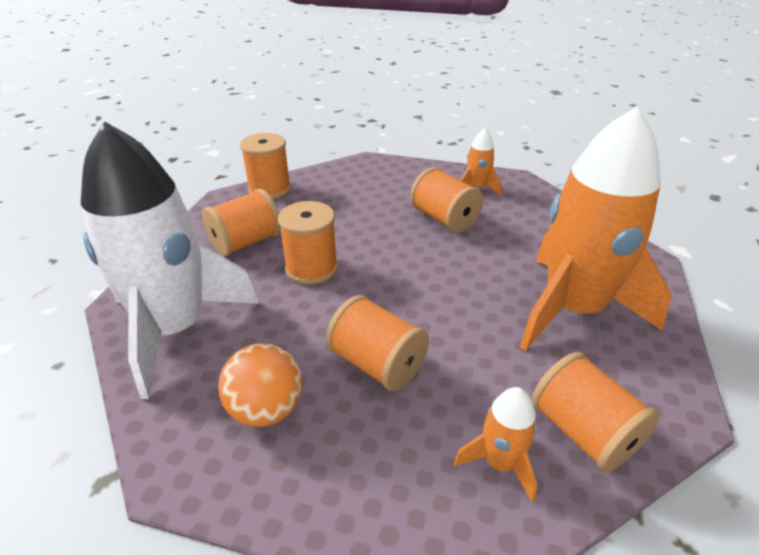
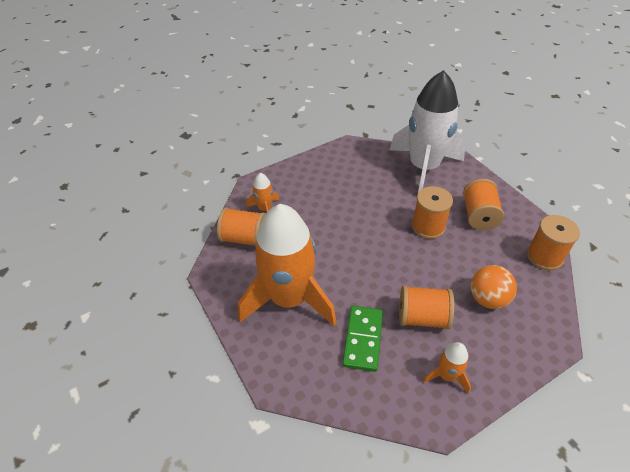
camera: 135 degrees right, 10 degrees up
(266, 409) = (352, 172): orange ball -> orange ball (487, 299)
(377, 364) = (340, 209): orange spool -> none
(521, 237) = (363, 339): none -> green domino

